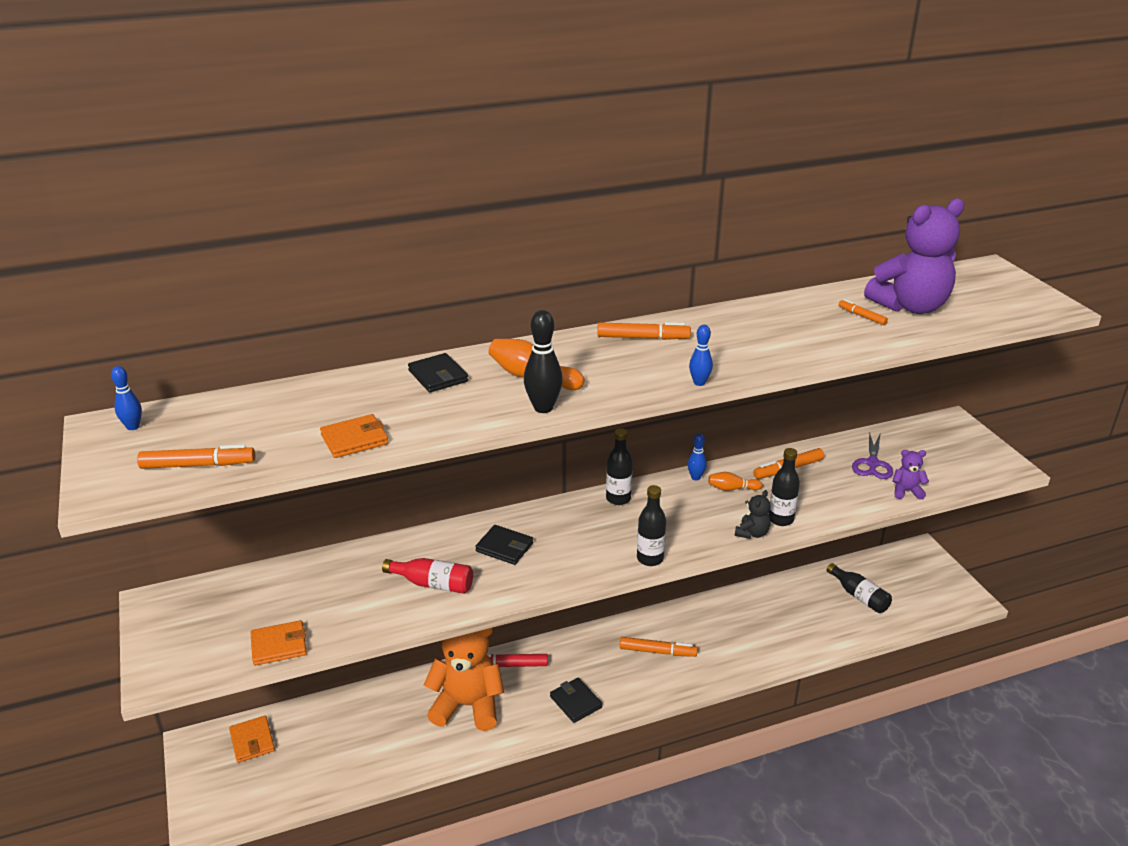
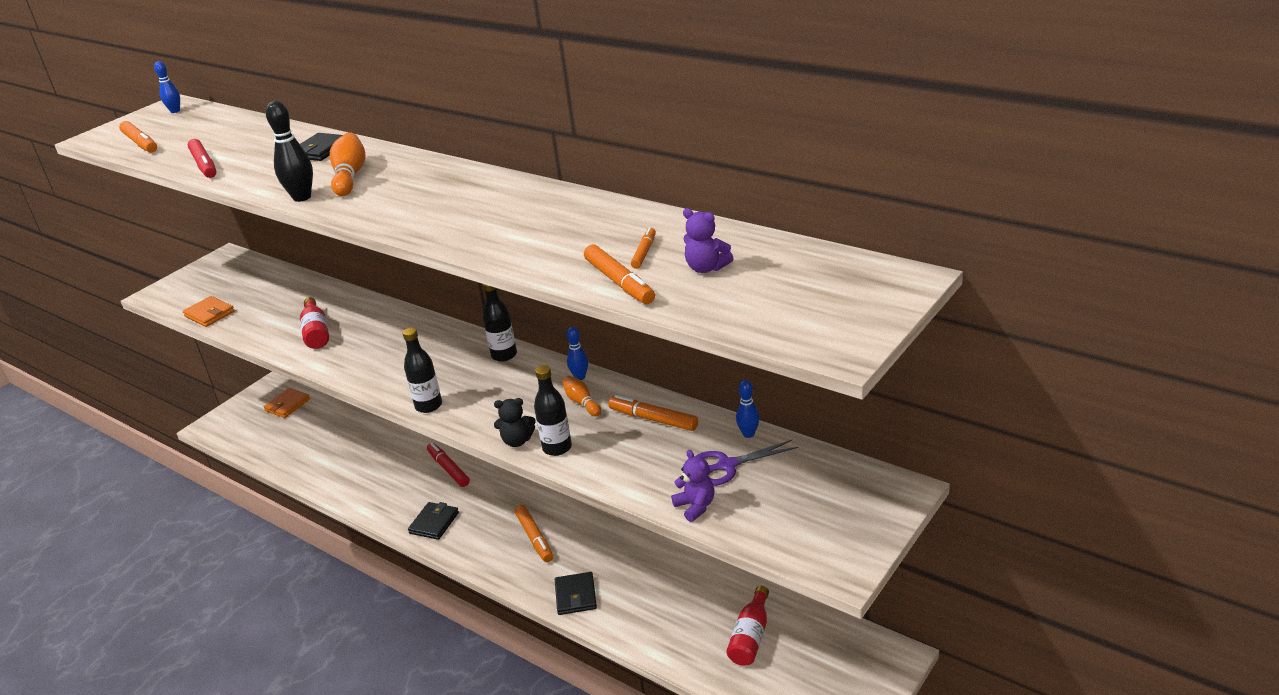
camera: 60 degrees right, 0 degrees up
(354, 439) = (204, 165): orange wallet -> red marker
(467, 705) = (388, 473): orange teddy bear -> none
(504, 547) = (386, 338): black wallet -> black wallet (575, 596)
(643, 338) = (468, 185): orange marker -> orange marker (619, 282)
(699, 383) = (404, 232): blue bowling pin -> blue bowling pin (748, 434)
(859, 596) = (750, 637): black bottle -> red bottle
(910, 307) = (706, 268): purple teddy bear -> purple teddy bear, size x0.44

